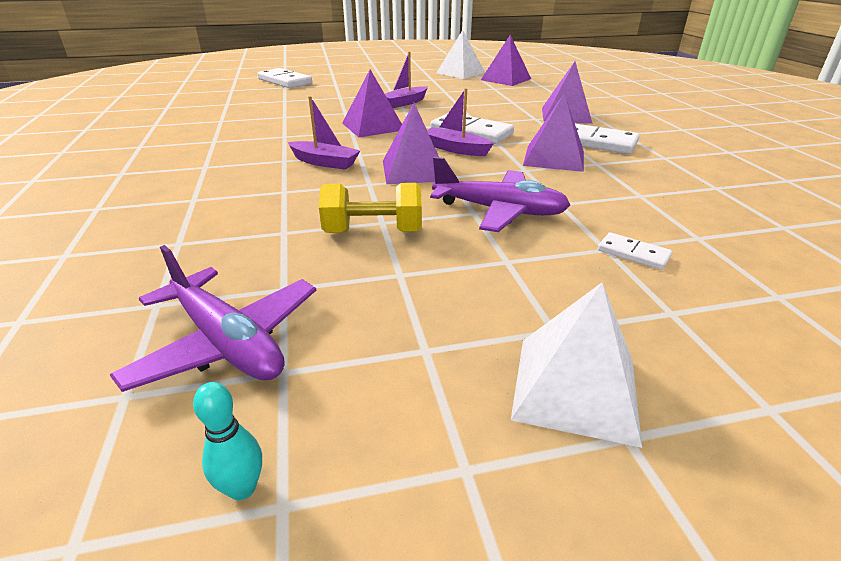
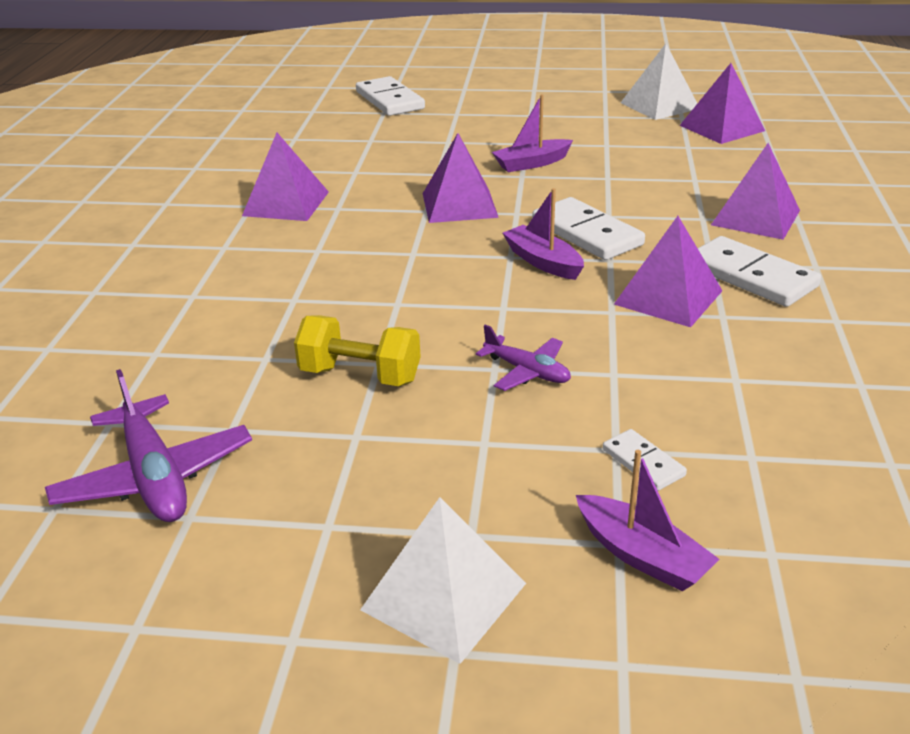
camera: 20 degrees right, 0 degrees up
(242, 488) = (113, 607): turquoise bowling pin -> none
(325, 162) = (363, 261): purple boat -> purple boat (642, 555)
(414, 170) = (465, 291): purple pyramid -> purple pyramid (286, 203)
(499, 211) = (527, 371): purple plane -> purple plane, size x0.59

